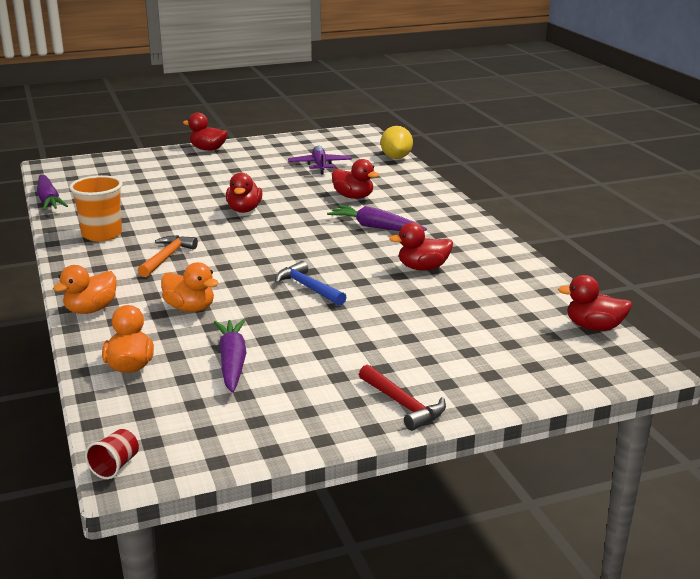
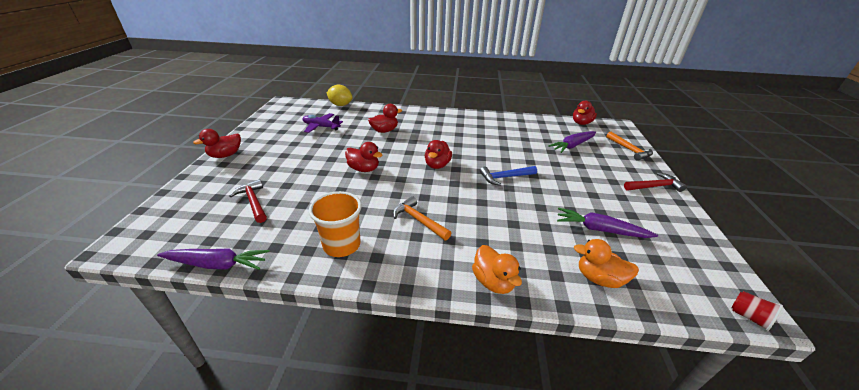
camera: 65 degrees left, 10 degrees up
(139, 184) = (253, 202): none -> red hammer
(190, 308) = (514, 229): orange duck -> none
(376, 227) = (435, 136): purple carrot -> purple carrot (572, 146)
(423, 268) = (499, 139): red duck -> red duck (437, 165)
(529, 380) = (629, 150): none -> orange hammer

